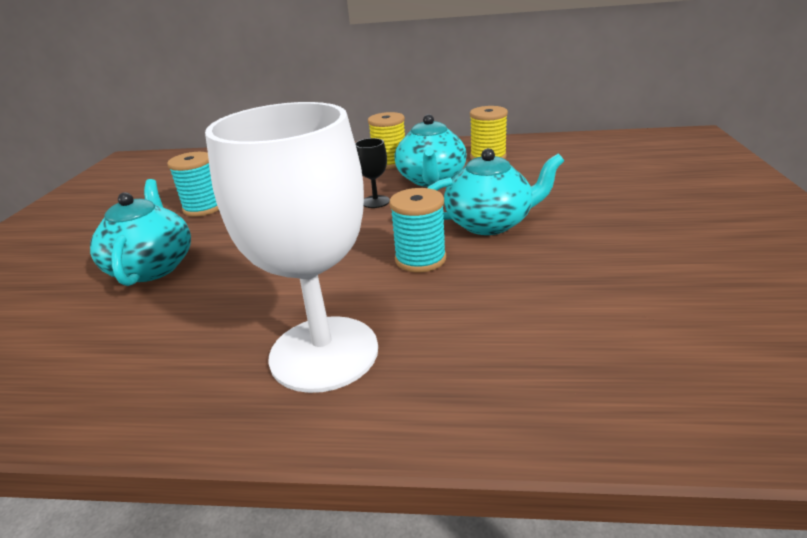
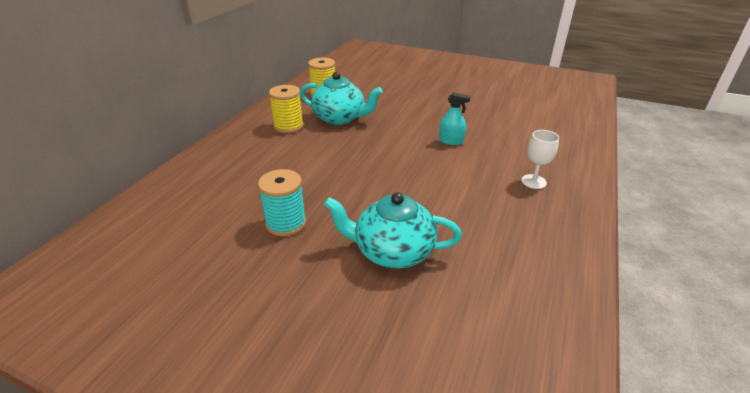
camera: 75 degrees left, 5 degrees up
(324, 353) = (533, 181): white goblet -> white goblet, size x0.41
(375, 202) = (357, 142): black goblet -> none
(420, 259) = (451, 141): turquoise spool -> turquoise spray bottle
(490, 223) = (422, 115): turquoise teapot -> none

